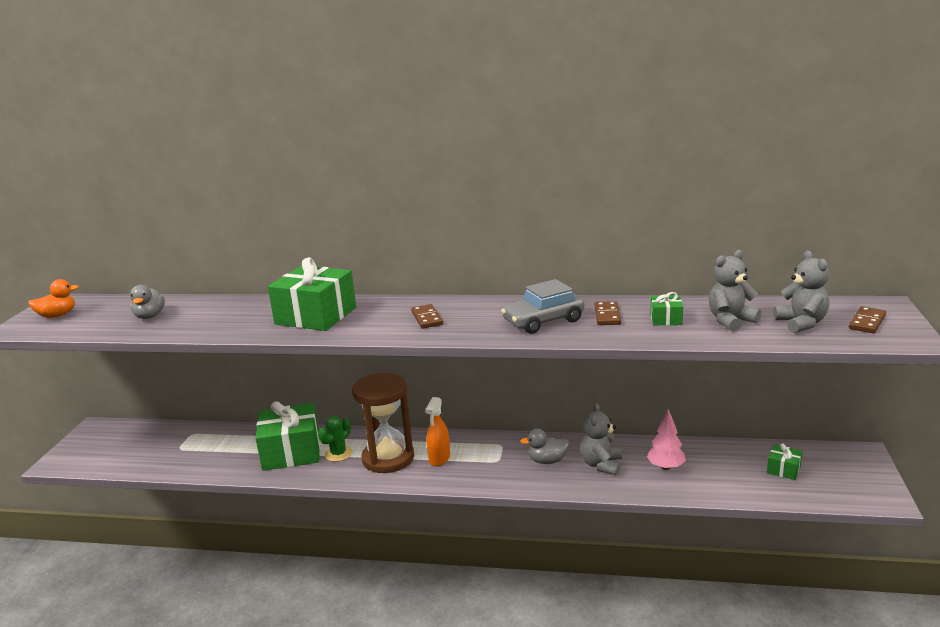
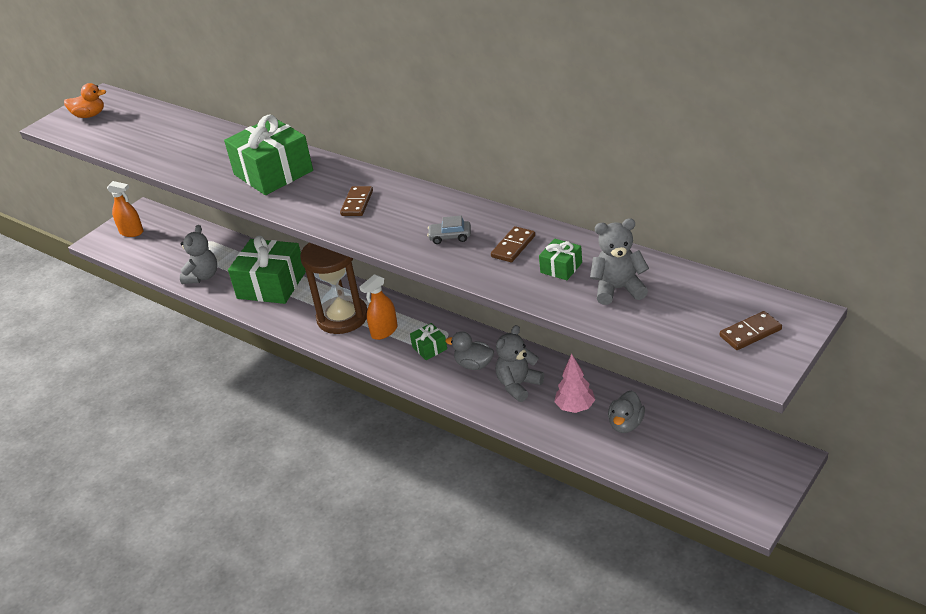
camera: 30 degrees right, 15 degrees up
(95, 446) = (131, 232): none -> orange spray bottle
(150, 316) = (152, 136): grey duck -> grey duck (626, 424)
(338, 454) = (306, 299): green cactus -> none
(543, 321) = (450, 237): grey car -> grey car, size x0.52
(783, 469) = (686, 449): green gift -> green gift (429, 348)
(801, 323) = (682, 314): grey teddy bear -> grey teddy bear (202, 276)

